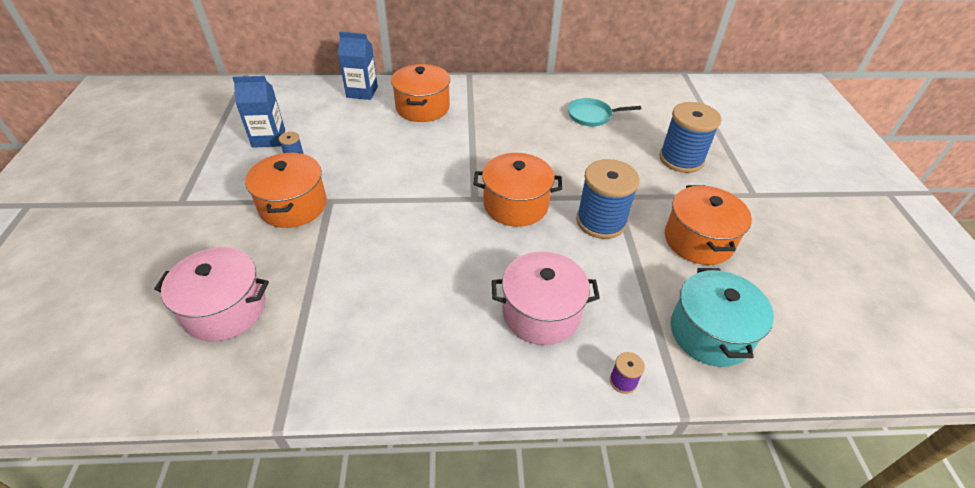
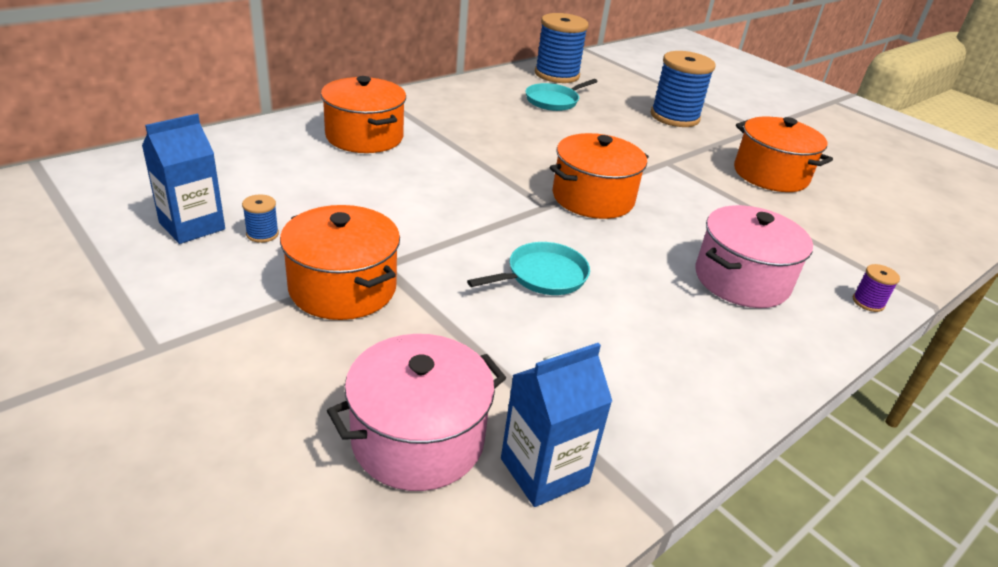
camera: 40 degrees left, 10 degrees down
(362, 92) = (259, 139): blue carton -> blue carton (544, 471)
(408, 247) = (543, 275): none -> turquoise pan
(601, 221) = (683, 186): blue spool -> blue spool (557, 75)
(710, 333) = (868, 239): turquoise pot -> none

